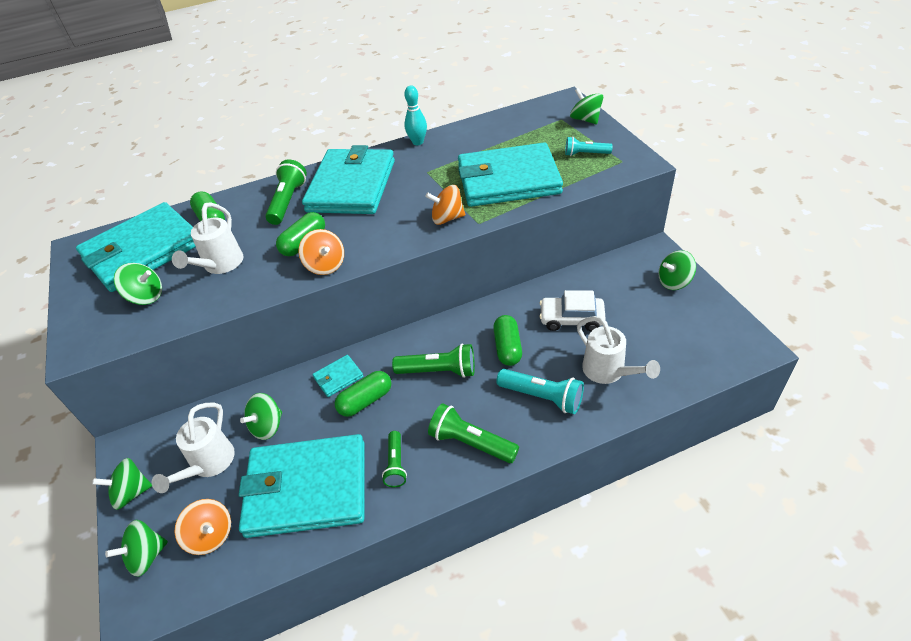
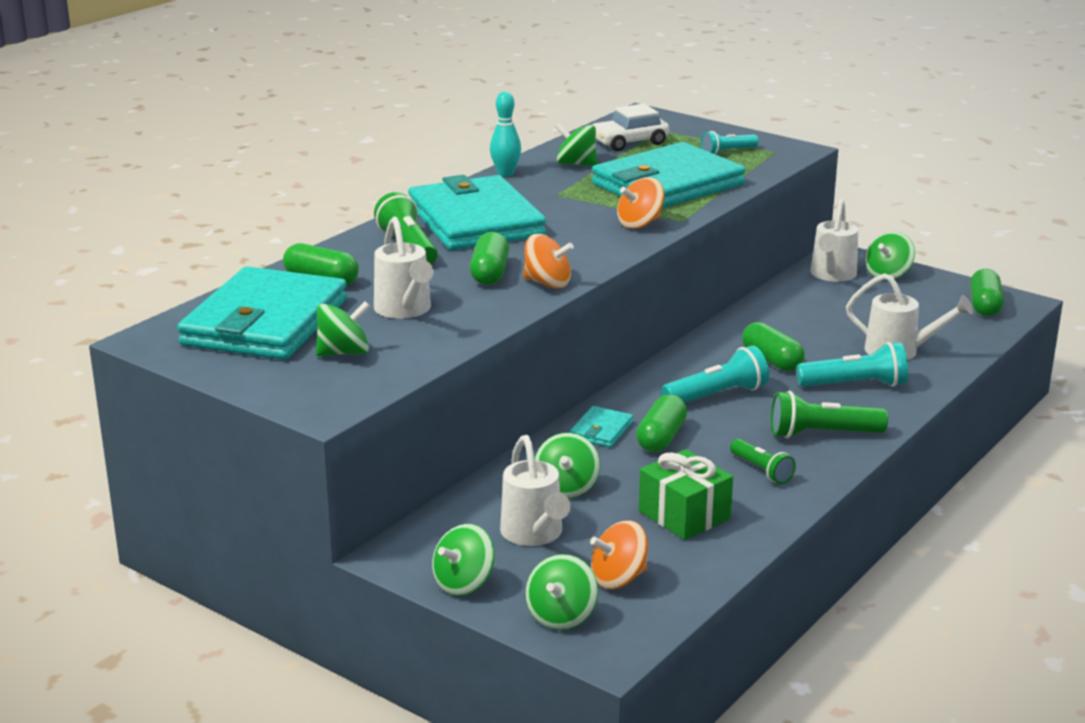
camera: 35 degrees left, 20 degrees down
(211, 535) = (618, 578): orange spinning top -> orange spinning top turned 150 degrees clockwise
(306, 489) = (684, 515): turquoise wallet -> green gift
(439, 371) = (717, 396): green flashlight -> turquoise flashlight
(571, 319) = (814, 324): white car -> white car (629, 142)
(585, 119) = (689, 126): green spinning top -> green spinning top (576, 164)
(631, 270) = (832, 275): none -> white watering can
(723, 342) = (985, 305): none -> green capsule

